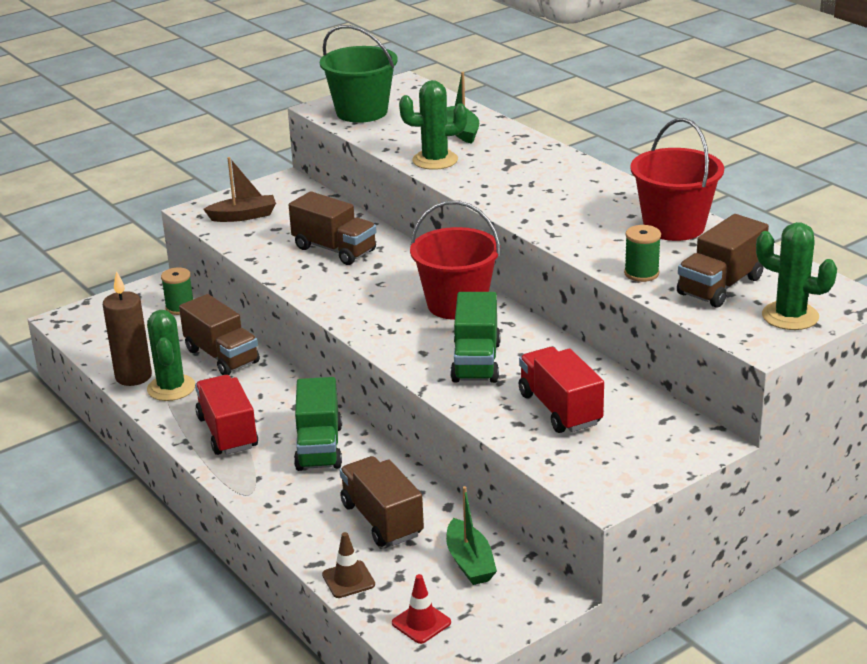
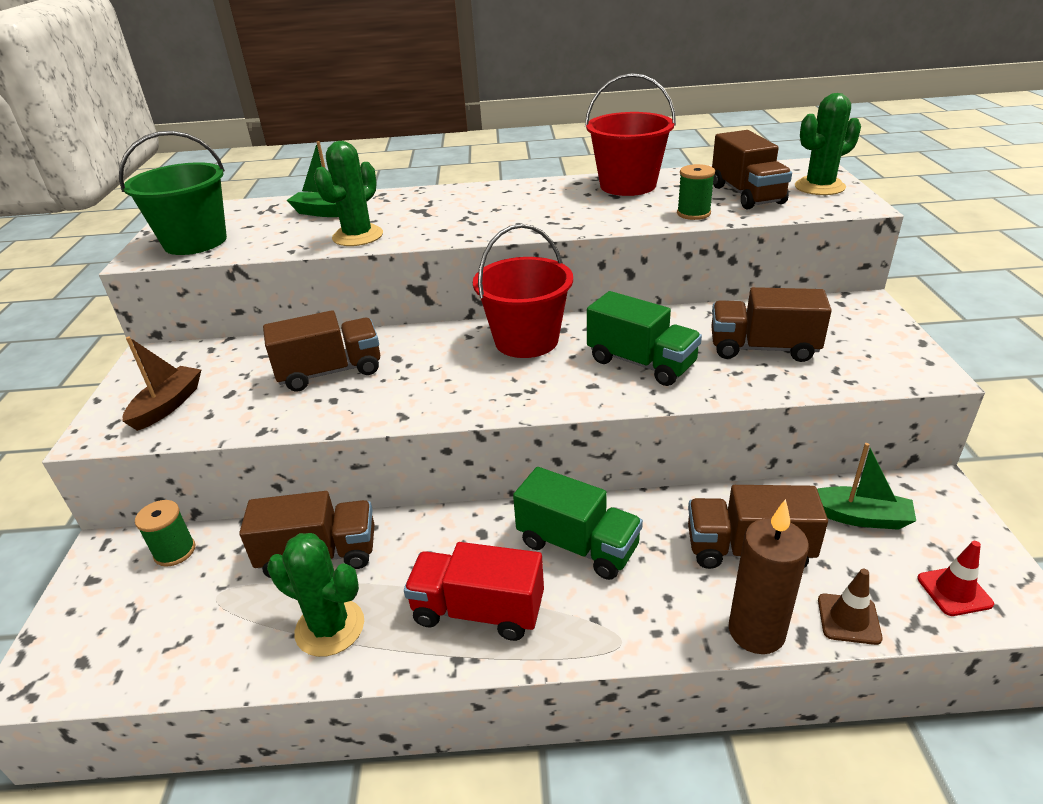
camera: 55 degrees left, 5 degrees up
(133, 376) = (261, 656): brown candle -> brown candle (756, 631)
(560, 409) = (763, 348): red truck -> brown truck

